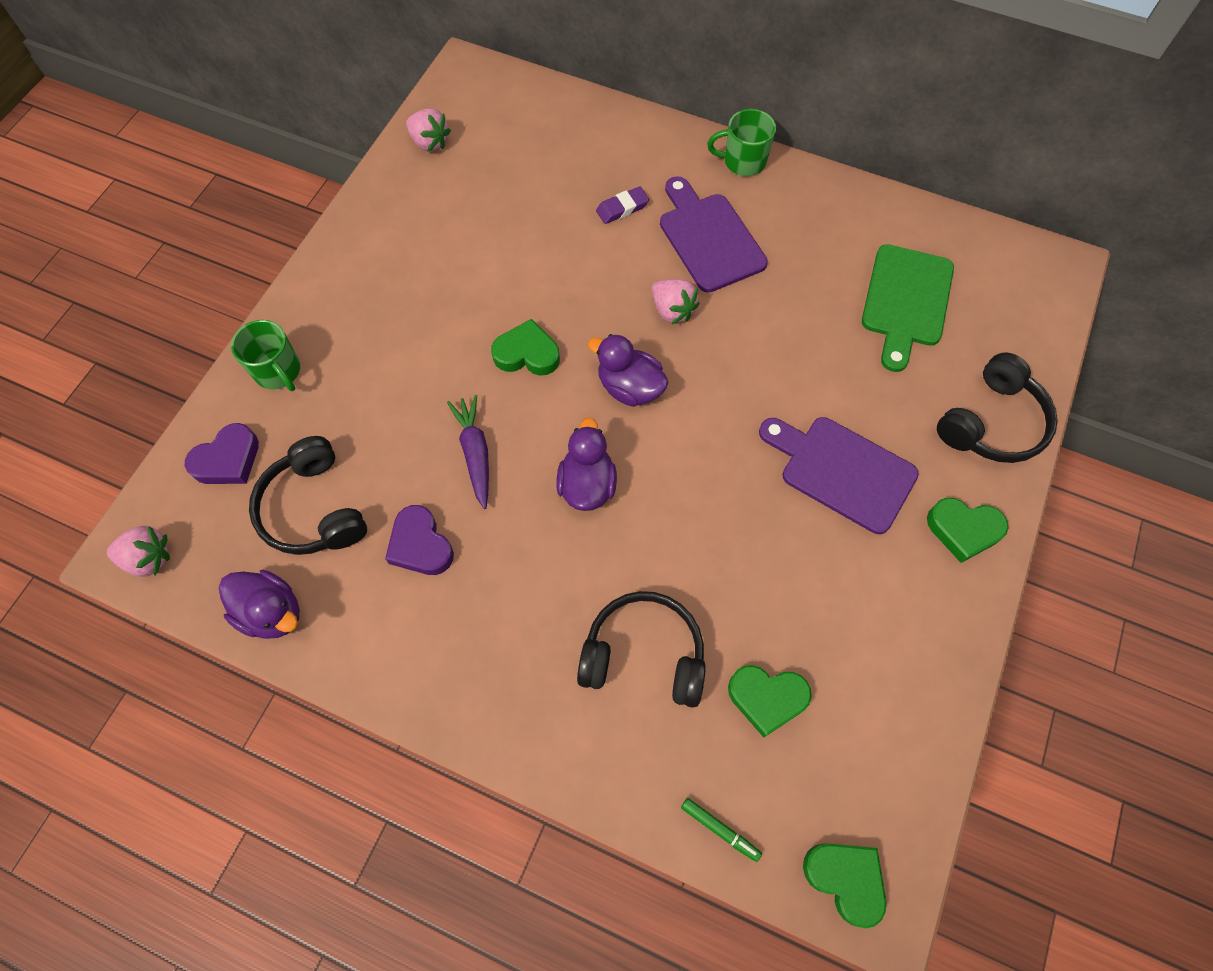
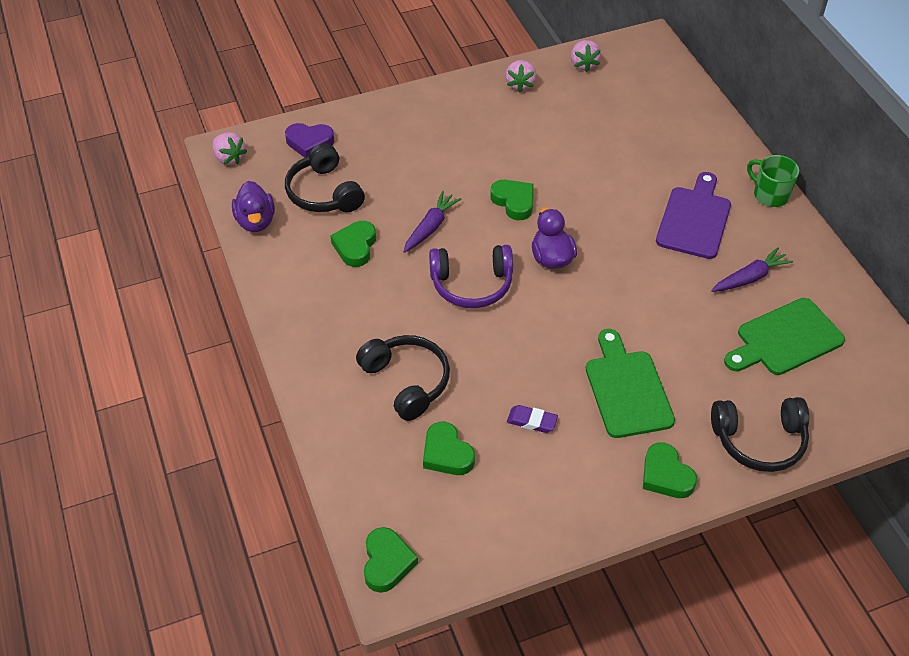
camera: 45 degrees right, 15 degrees down
(278, 371) = (377, 120): green mug -> none
(313, 509) = (324, 193): black headphones -> black headphones turned 45 degrees counterclockwise
(420, 545) = (355, 246): purple heart -> green heart
(587, 484) = (472, 284): purple duck -> purple headphones
(622, 208) = (658, 169): purple eraser -> purple eraser (532, 421)
(672, 310) = (624, 239): pink strawberry -> pink strawberry (520, 85)
(720, 829) = (351, 485): green marker -> none
(816, 262) = (750, 278): none -> purple carrot
(841, 471) = (626, 389): purple cutting board -> green cutting board

